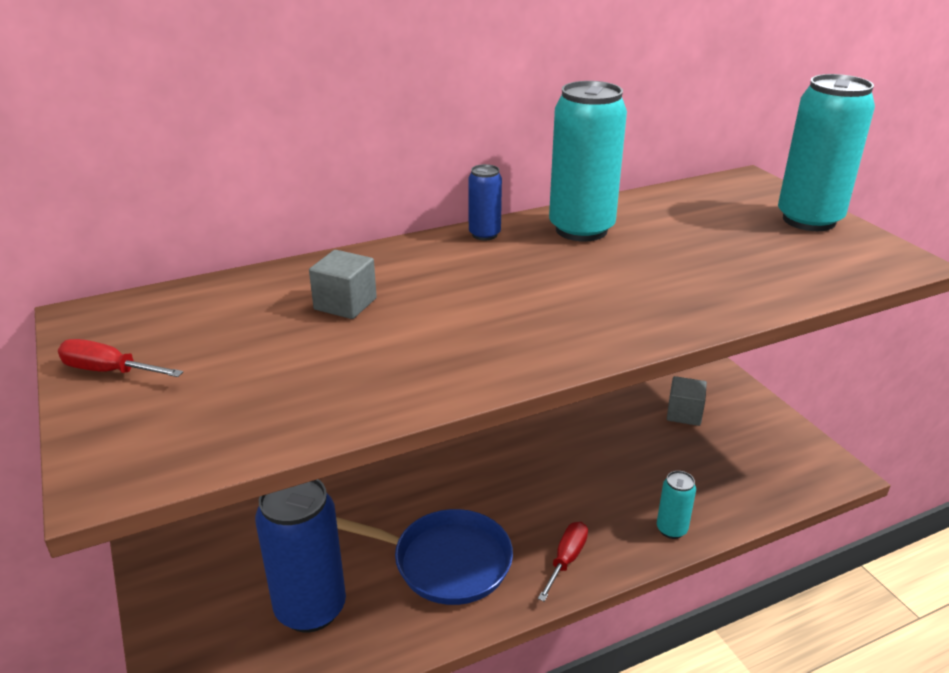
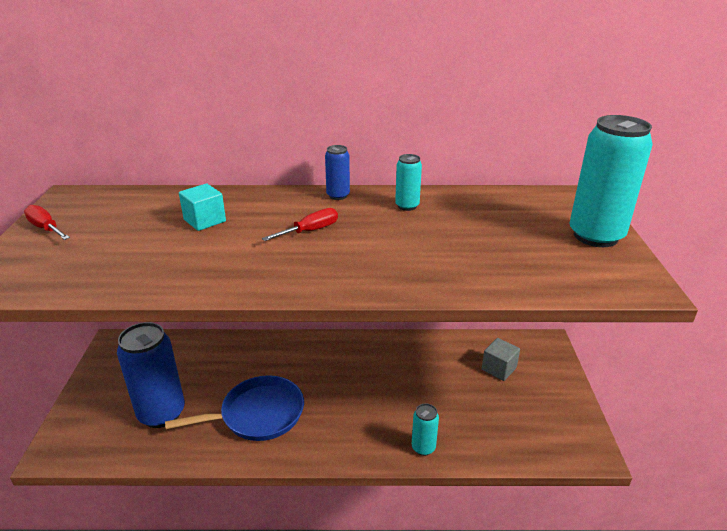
camera: 25 degrees right, 0 degrees up
(345, 304) = (205, 220): grey cube -> turquoise cube
(446, 562) = (258, 414): blue pan -> blue pan turned 60 degrees counterclockwise
(566, 560) = (334, 441): red screwdriver -> red screwdriver (310, 231)
(581, 230) = (407, 206): turquoise can -> turquoise can, size x0.48

